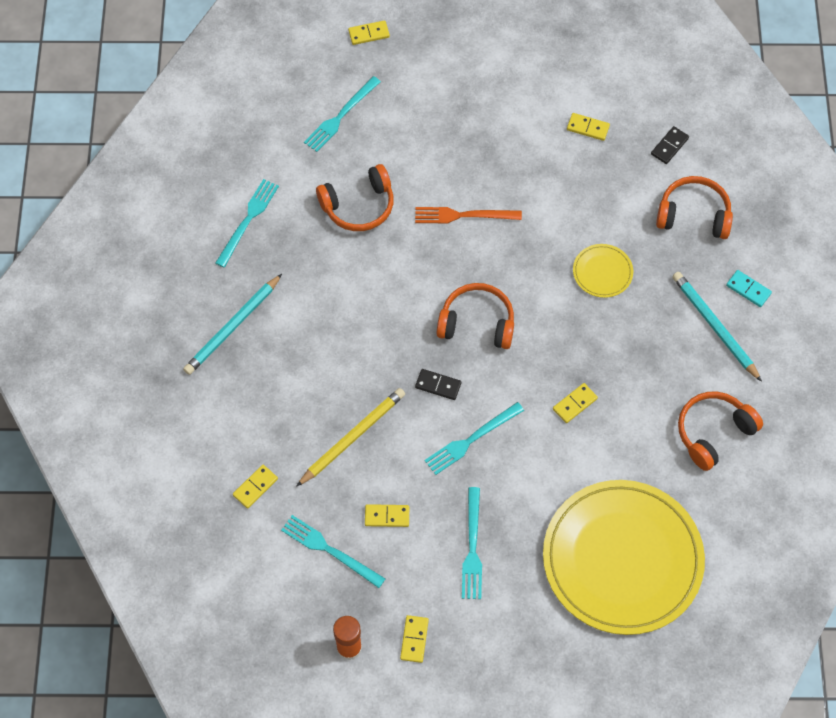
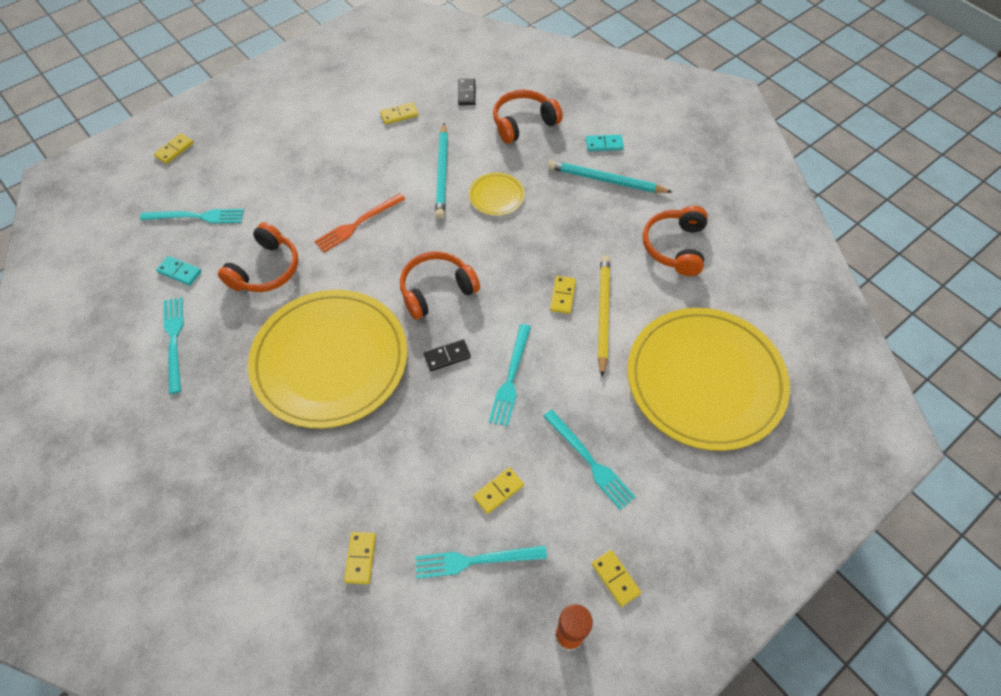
camera: 40 degrees left, 5 degrees down
(233, 327) = (228, 435): turquoise pencil -> turquoise pencil (442, 173)
(292, 160) = (179, 272): none -> turquoise domino
(341, 116) = (197, 216): turquoise fork -> turquoise fork turned 90 degrees counterclockwise
(348, 322) = (330, 360): none -> yellow plate
(352, 437) = (412, 448): yellow pencil -> yellow pencil (602, 314)

